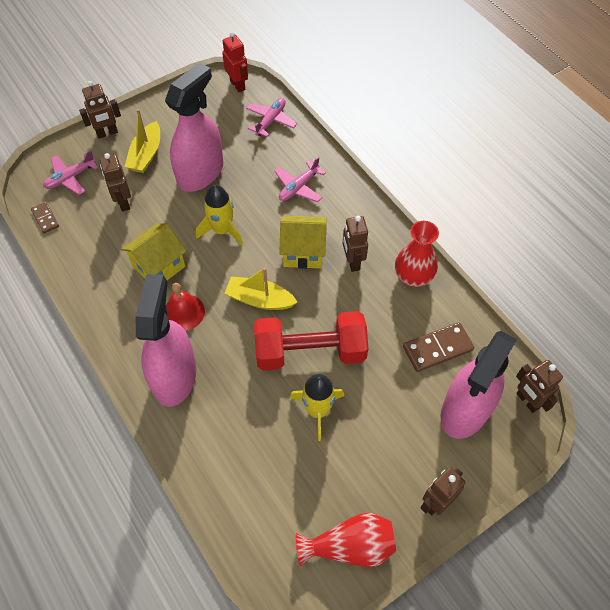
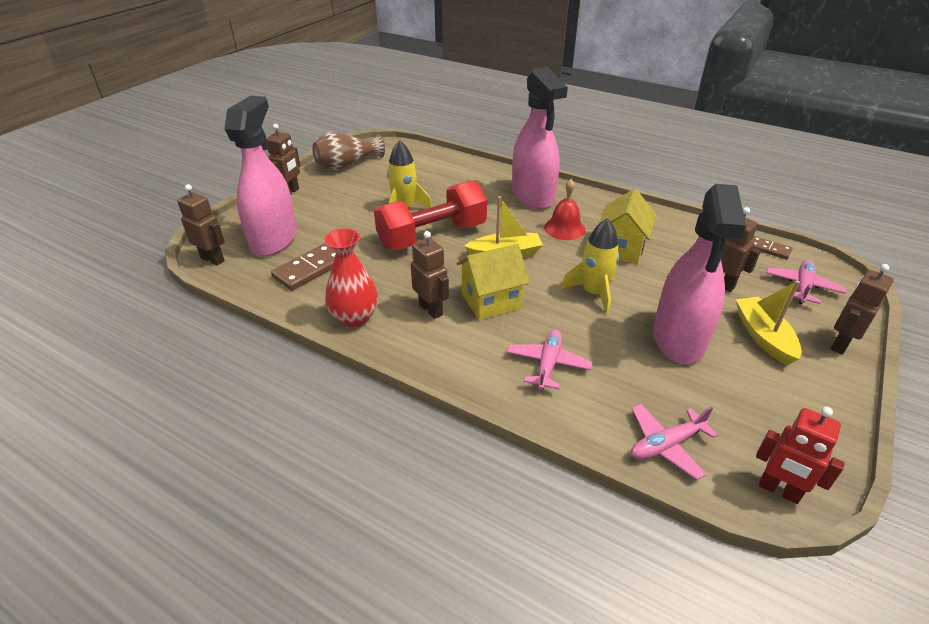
camera: 155 degrees right, 20 degrees down
(271, 120) = (666, 445): pink plane -> pink plane turned 60 degrees clockwise
(350, 546) = (347, 165): red vase -> brown vase

